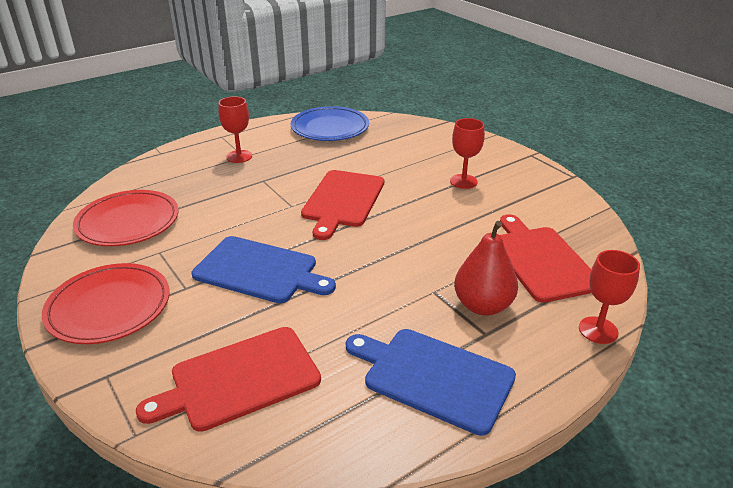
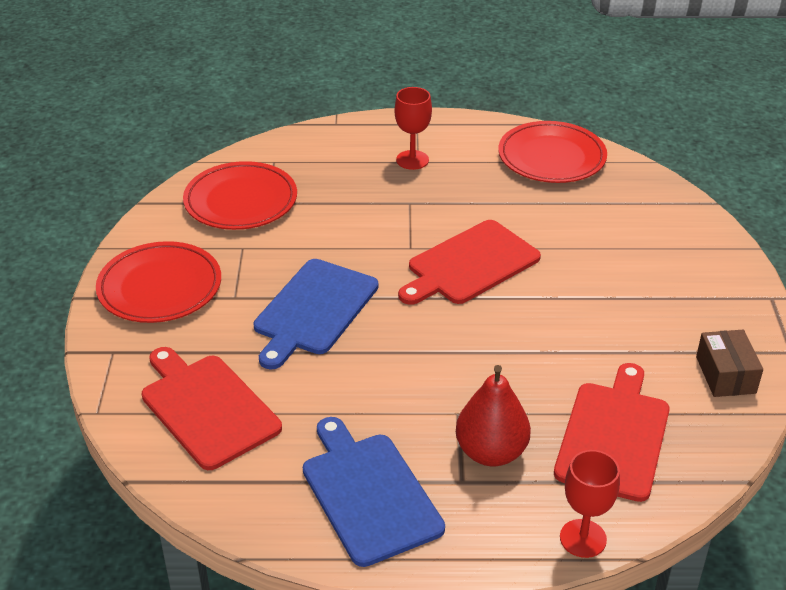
camera: 35 degrees right, 5 degrees up
(239, 379) = (207, 407): red cutting board -> red cutting board turned 45 degrees clockwise
(259, 271) = (313, 310): blue cutting board -> blue cutting board turned 60 degrees clockwise
(330, 128) = (551, 157): blue plate -> red plate
(463, 181) = (636, 298): red goblet -> none
(557, 201) = (725, 375): none -> brown box

